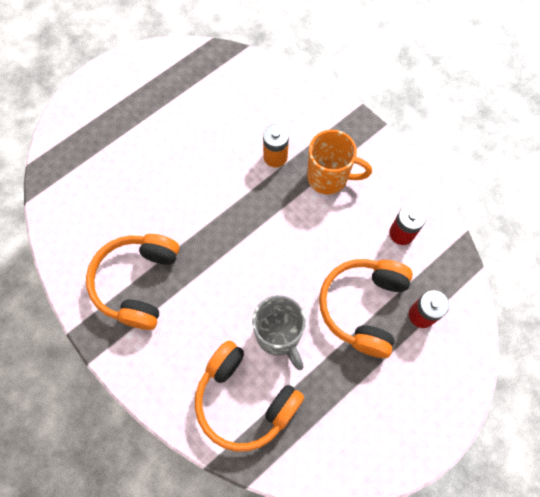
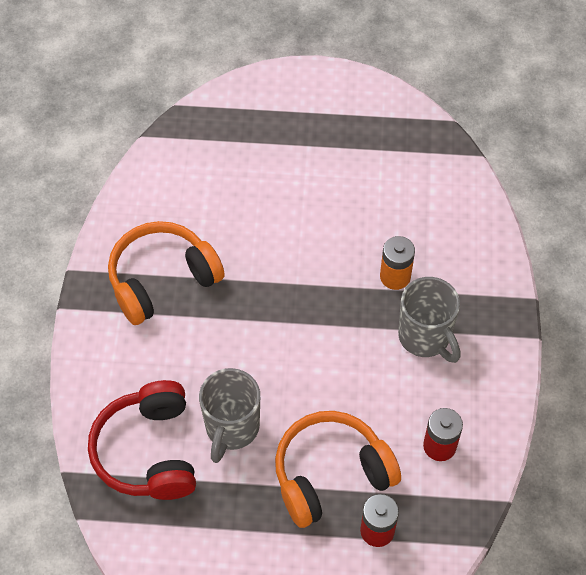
camera: 45 degrees right, 10 degrees down
(244, 400) = (148, 451): orange headphones -> red headphones
(329, 177) = (425, 337): orange mug -> grey mug

